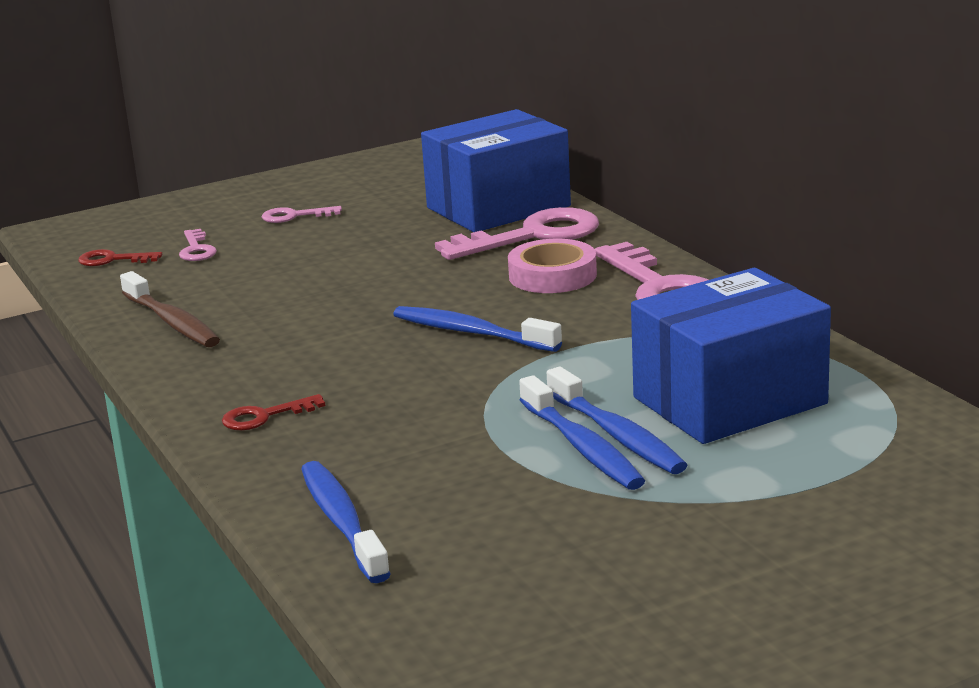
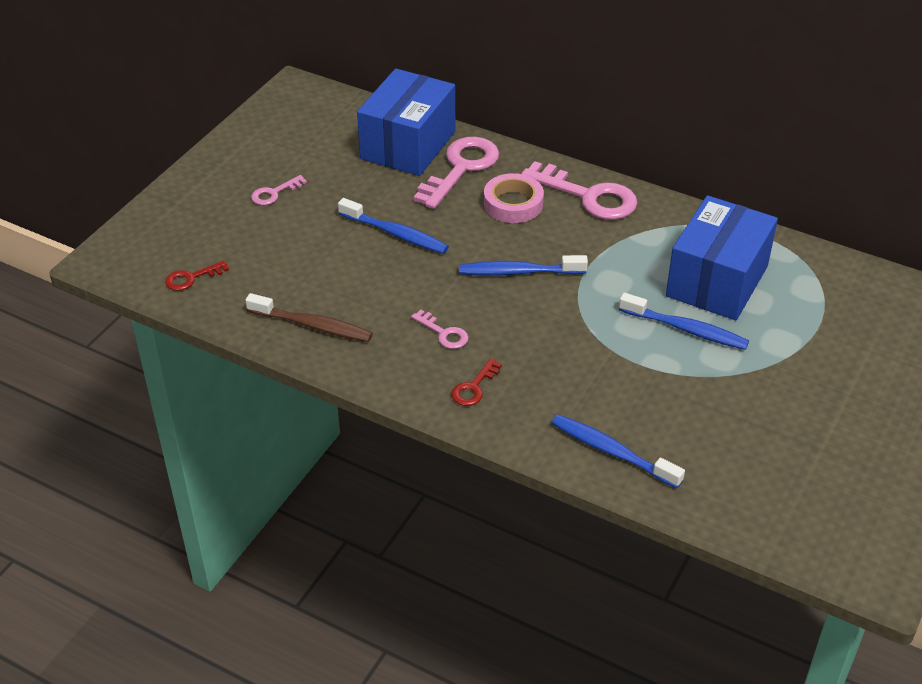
camera: 35 degrees left, 20 degrees up
(196, 249) = (243, 249): pink key -> pink key (444, 333)
(582, 447) = (678, 345): blue toothbrush -> blue toothbrush (396, 234)

